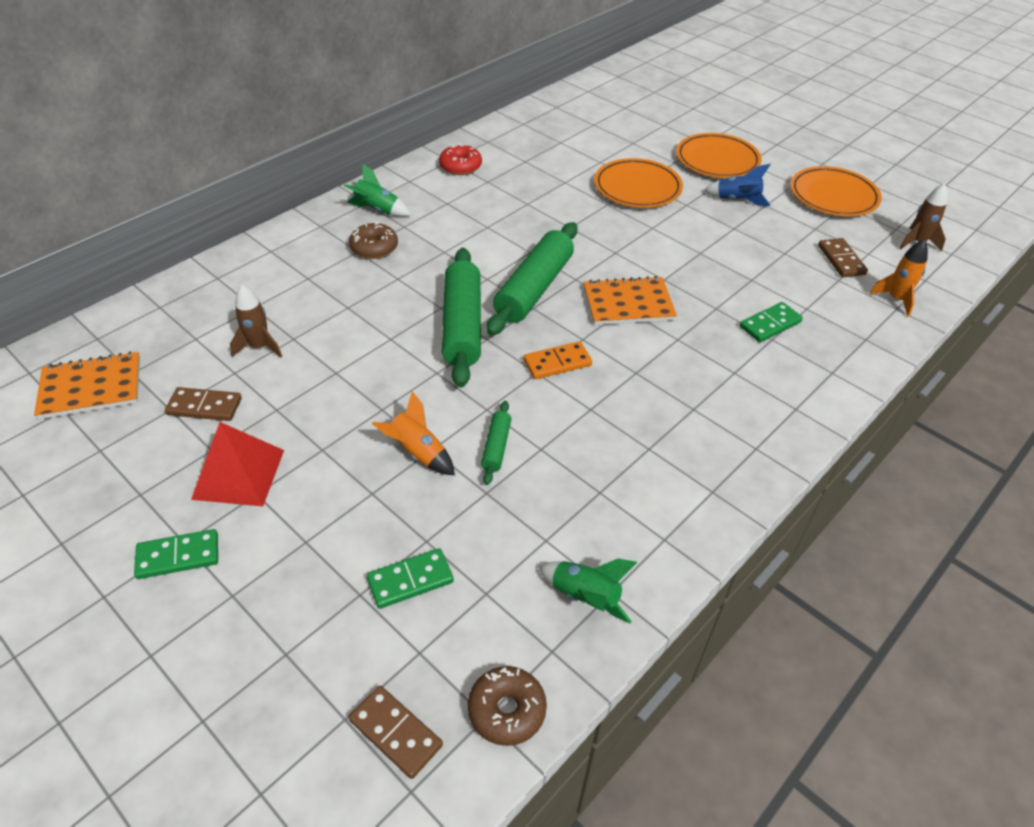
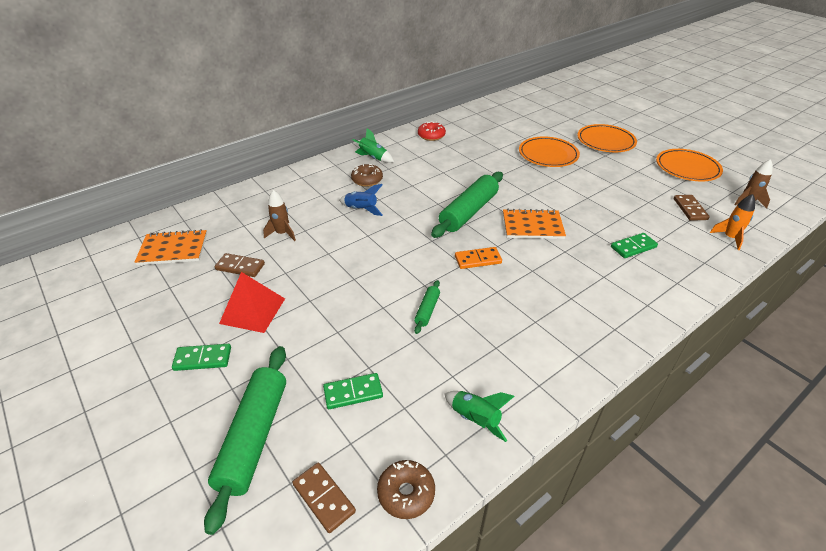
camera: 10 degrees right, 5 degrees down
(418, 453) = (373, 309): orange rocket -> none
(462, 326) = (417, 231): green rolling pin -> green rolling pin (254, 437)
(737, 200) = (617, 166): blue rocket -> blue rocket (361, 209)

